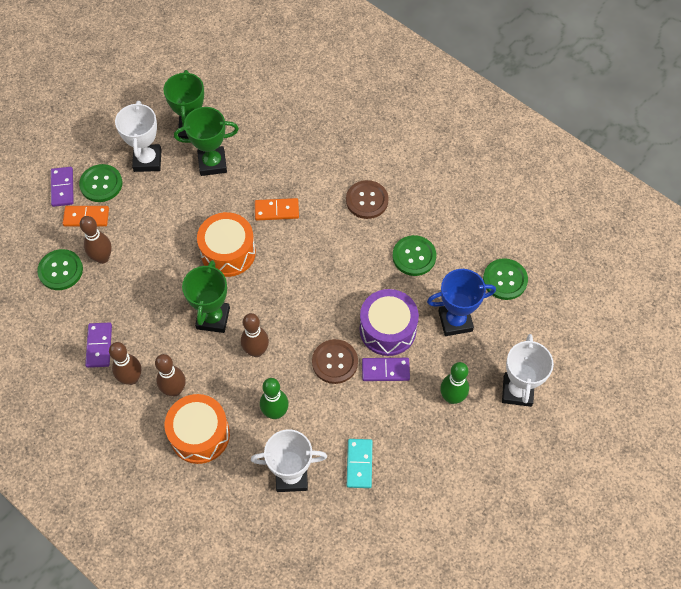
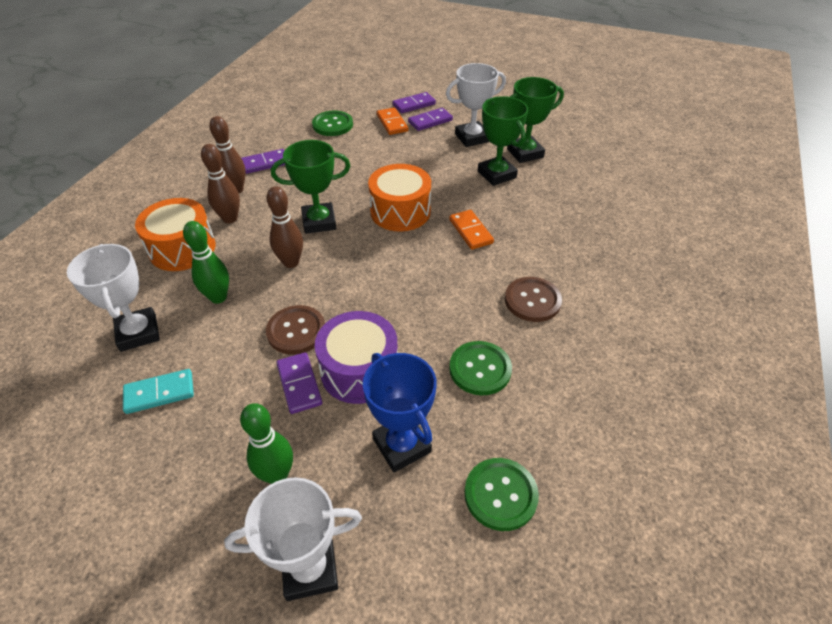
camera: 70 degrees right, 15 degrees down
(101, 184) = (430, 121): green button -> purple domino
(102, 258) = (356, 141): brown bowling pin -> none

